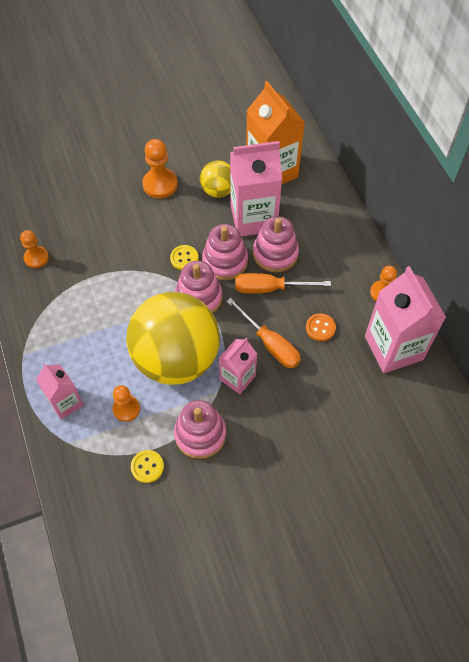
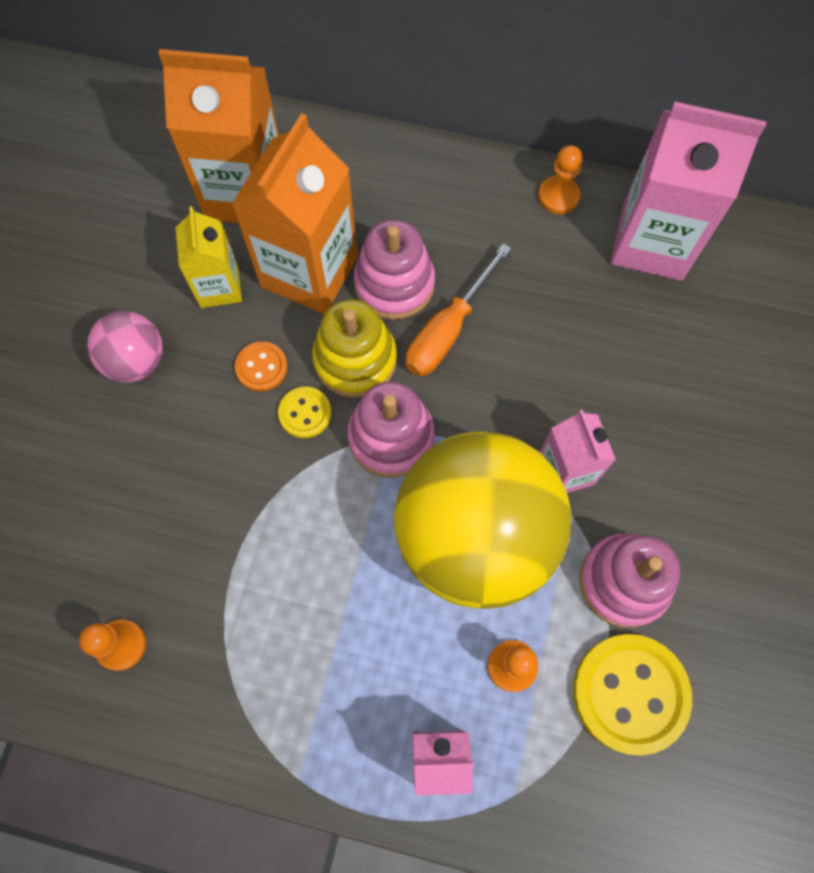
camera: 55 degrees left, 10 degrees up
(147, 467) = (630, 693): yellow button -> yellow button, size x1.95
(160, 184) = (136, 361): orange pawn -> pink ball
(218, 190) = (219, 287): yellow ball -> yellow carton
(225, 261) = (355, 360): pink stacking toy -> yellow stacking toy
(253, 218) = (309, 271): pink carton -> orange carton
(270, 344) = (540, 390): orange screwdriver -> none
(320, 328) = (559, 309): orange button -> orange button (261, 367)

